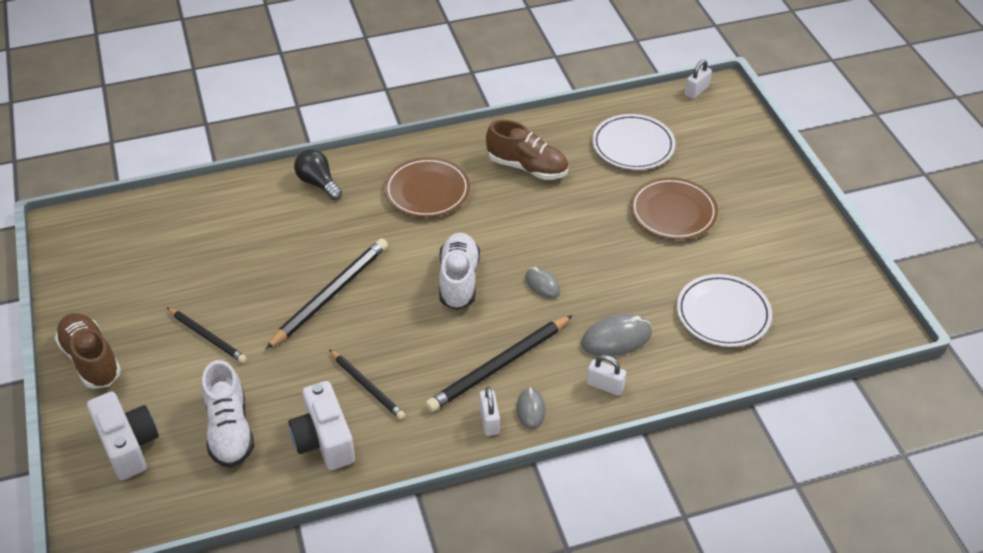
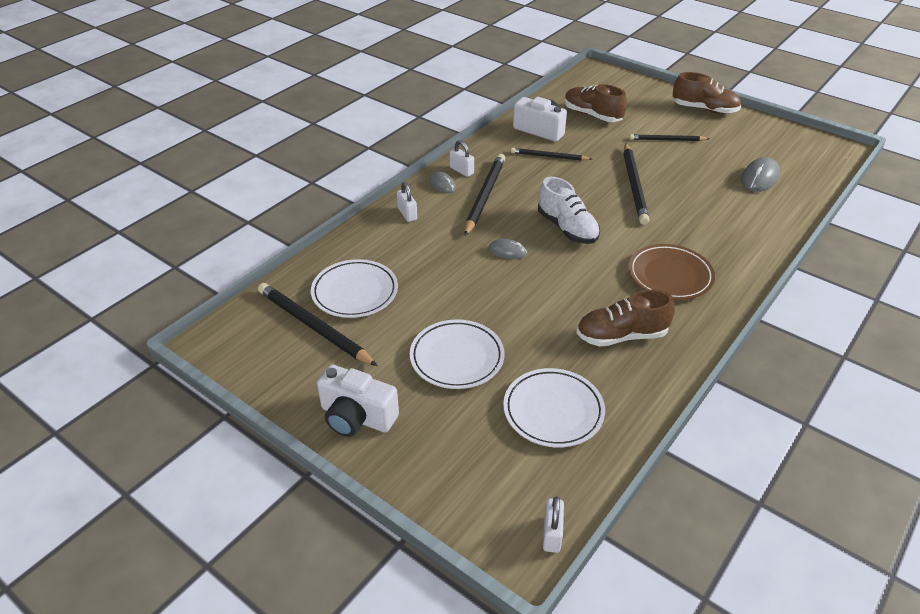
camera: 145 degrees right, 5 degrees down
(128, 445) = (629, 93): white camera -> white camera (356, 417)
(230, 430) = (592, 115): white shoe -> brown shoe
(318, 183) = (751, 243): black light bulb -> none
(605, 385) = (407, 214): white padlock -> white padlock turned 75 degrees clockwise
(616, 338) = (423, 242): grey mouse -> grey mouse (759, 178)
(673, 212) = (457, 357): brown plate -> white plate
(781, 297) = (313, 327): none -> black pencil

